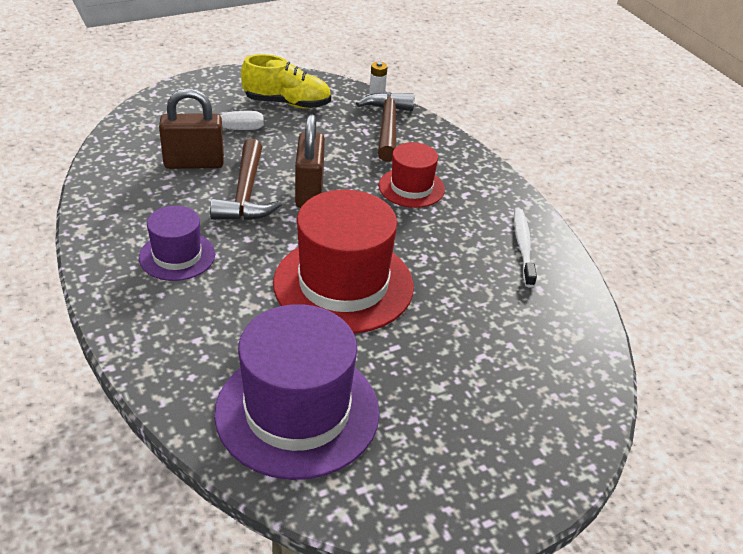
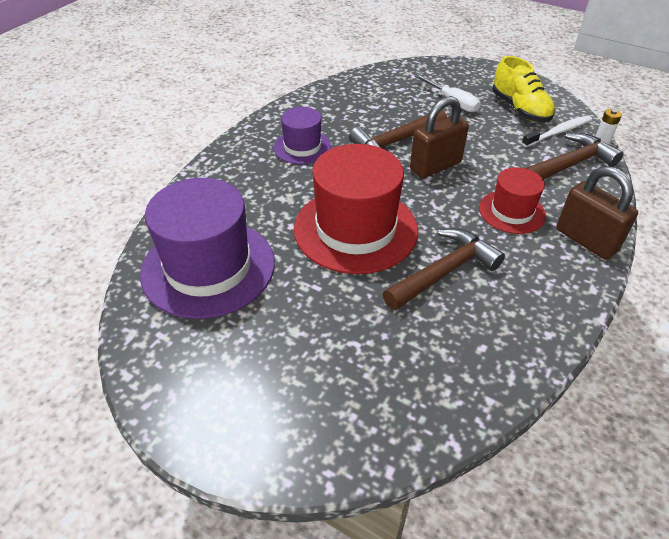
camera: 60 degrees right, 5 degrees up
(194, 163) = (398, 108): brown padlock -> brown padlock (586, 240)
(445, 262) = (444, 271): none -> brown hammer
(523, 247) = (525, 312): white toothbrush -> white toothbrush (558, 132)

